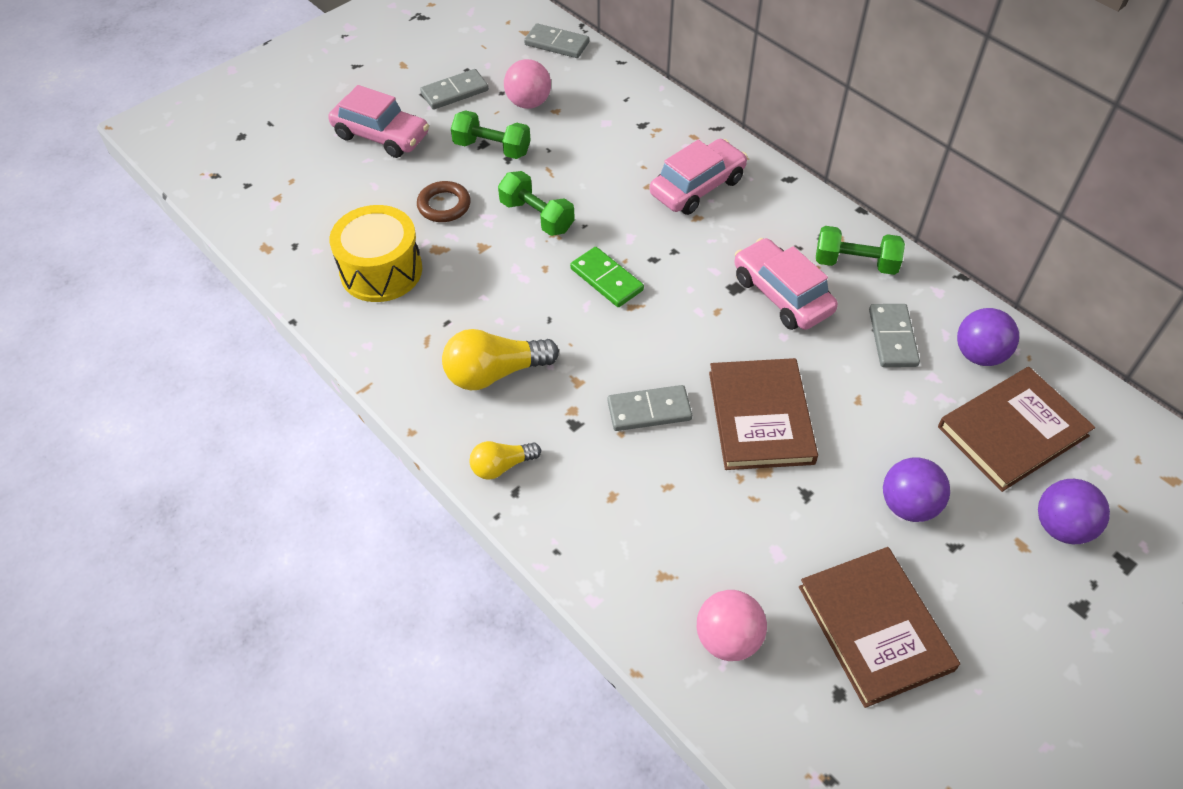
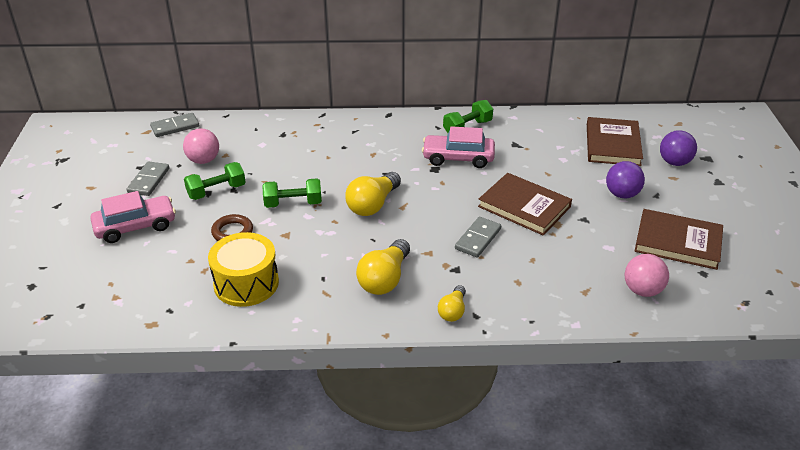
camera: 50 degrees left, 15 degrees down
(606, 279) = (373, 205): green domino -> yellow light bulb
(697, 187) = (353, 142): pink car -> none
(892, 338) = (524, 143): grey domino -> none
(979, 354) = (562, 128): purple ball -> none

